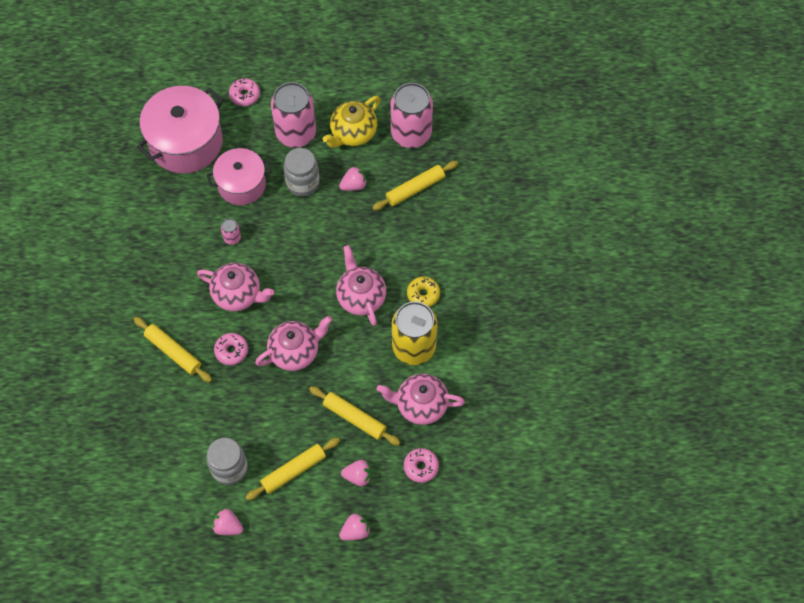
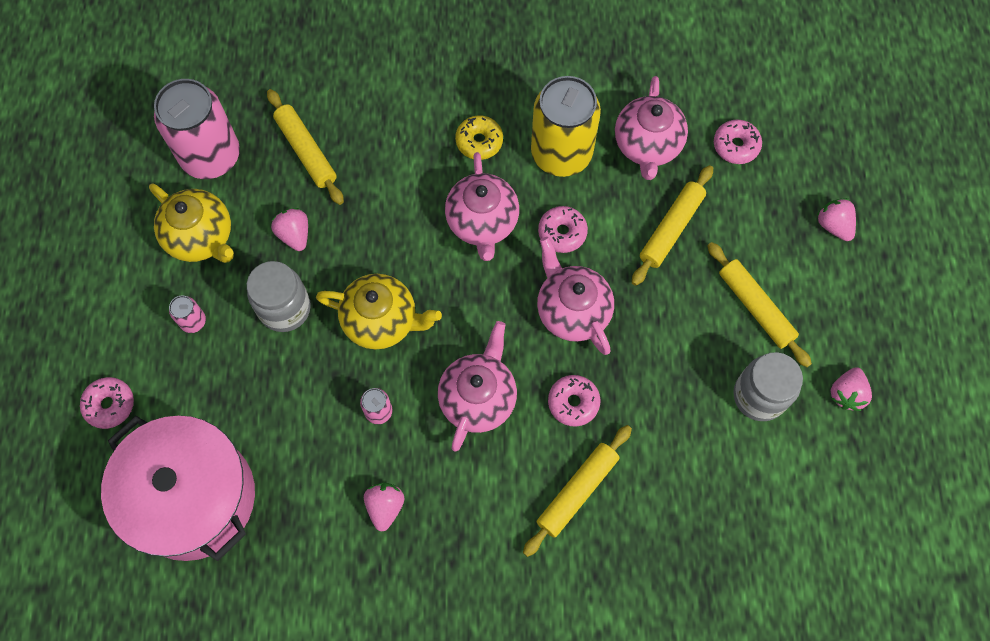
camera: 90 degrees left, 5 degrees up
(241, 185) = (282, 401): pink pot -> none
(292, 238) = (382, 321): none -> yellow teapot
(296, 133) = (193, 321): pink can -> pink can, size x0.41
(352, 347) = (562, 232): none -> pink donut
(358, 476) = (756, 223): pink strawberry -> pink strawberry (385, 507)
(361, 297) = (482, 223): pink teapot -> pink teapot turned 75 degrees counterclockwise

